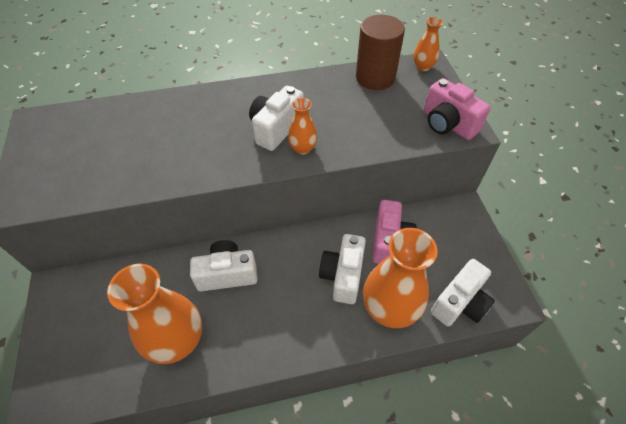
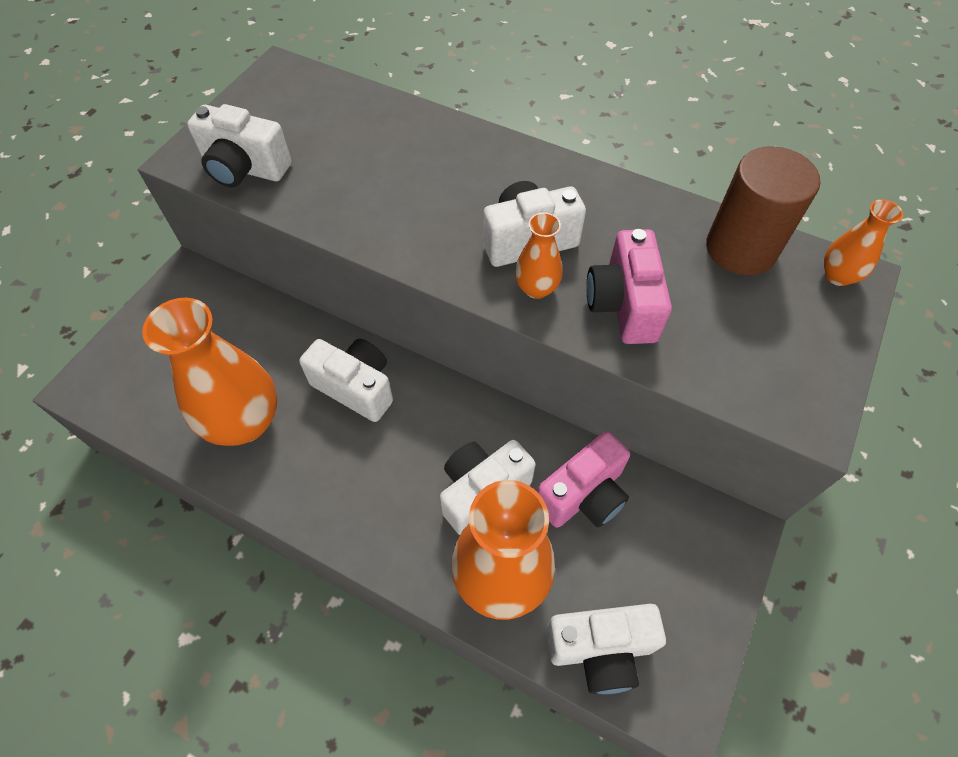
camera: 40 degrees right, 5 degrees up
(67, 186) = (245, 168): none -> white camera
(447, 124) = (784, 388): pink camera -> pink camera (623, 305)

